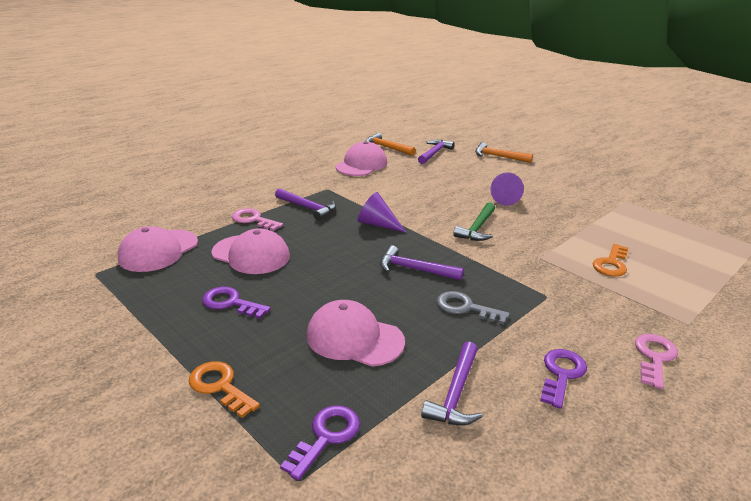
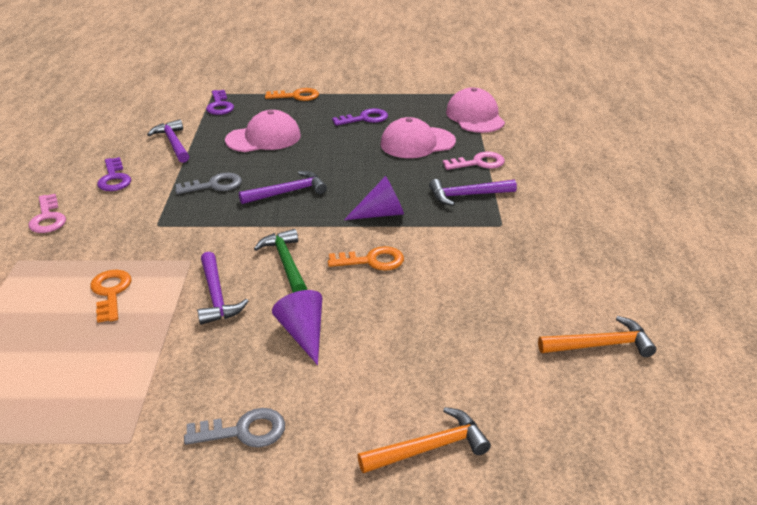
camera: 135 degrees right, 5 degrees up
(361, 165) = (550, 283): pink cap -> none
(426, 207) = (372, 261): none -> orange key
(434, 153) = (524, 380): purple hammer -> purple hammer (216, 296)
(569, 185) = (244, 431): none -> grey key

